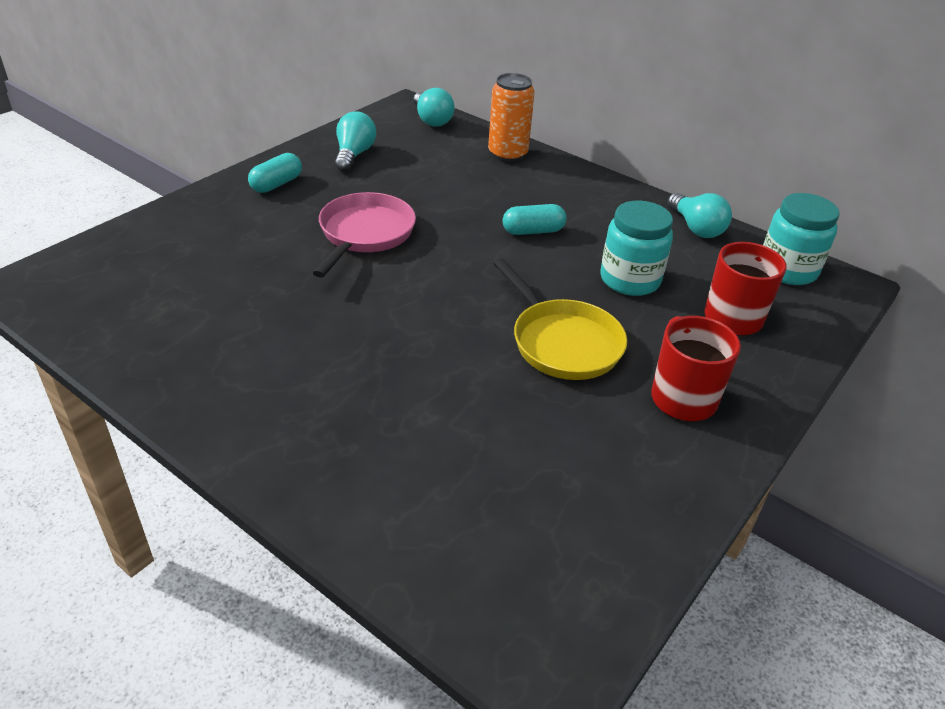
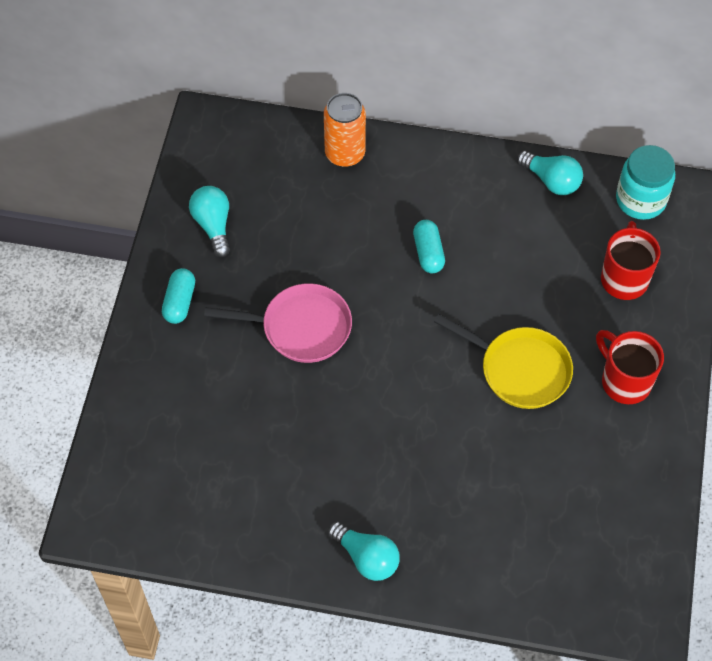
camera: 25 degrees left, 20 degrees up
(364, 234) = (300, 327): pink pan -> pink pan turned 105 degrees clockwise
(431, 120) = (244, 134): turquoise light bulb -> turquoise light bulb (366, 557)
(533, 231) = (428, 253): turquoise capsule -> turquoise capsule turned 60 degrees counterclockwise
(630, 280) = (532, 274): turquoise jar -> none

